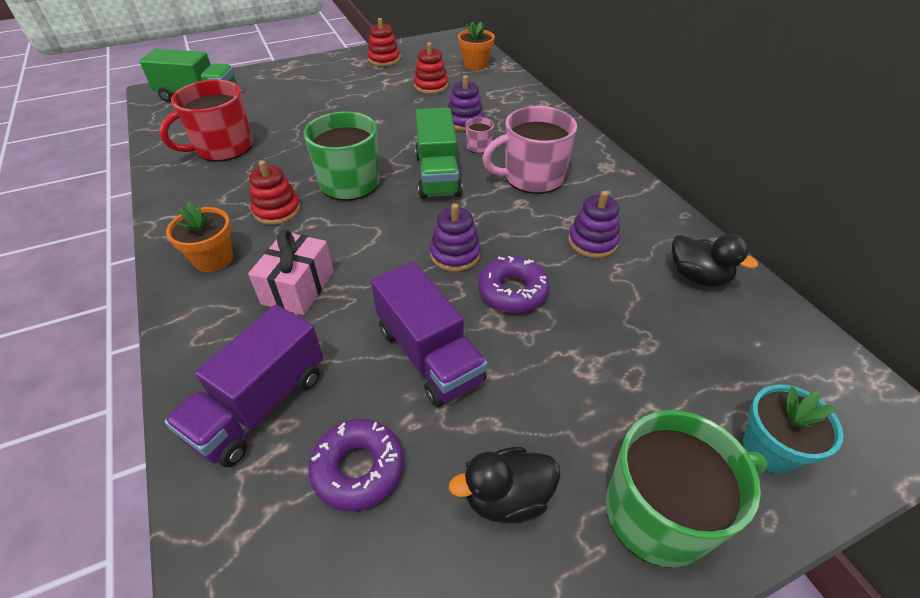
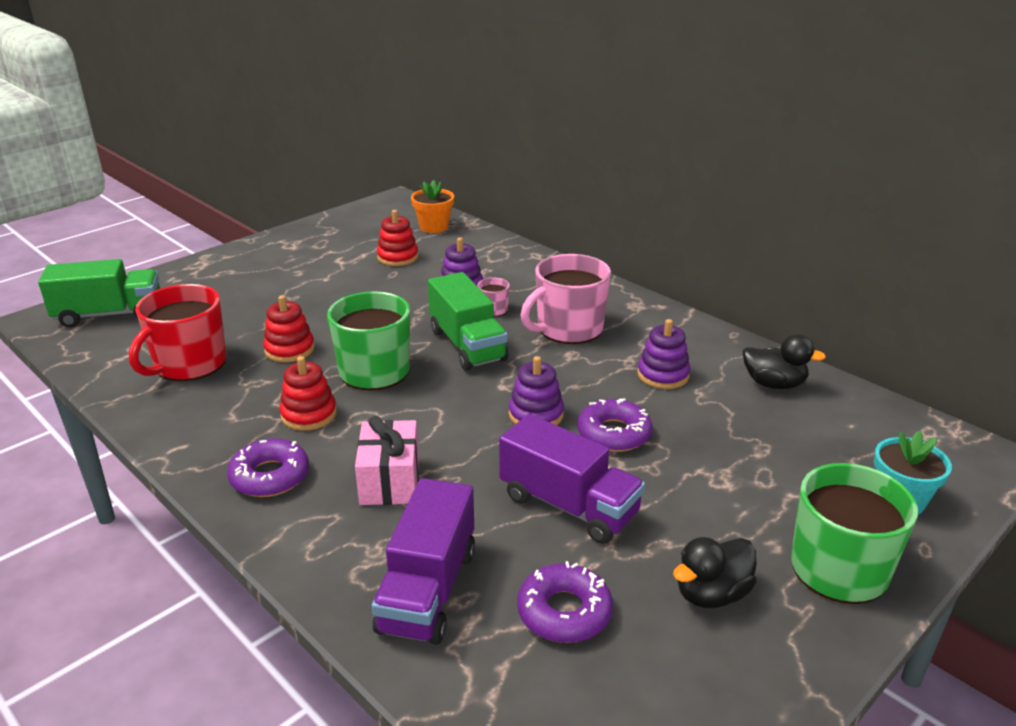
camera: 20 degrees left, 15 degrees down
(213, 259) = (270, 476): orange flower pot -> purple donut
(384, 59) = (321, 237): red stacking toy -> red stacking toy (289, 349)

